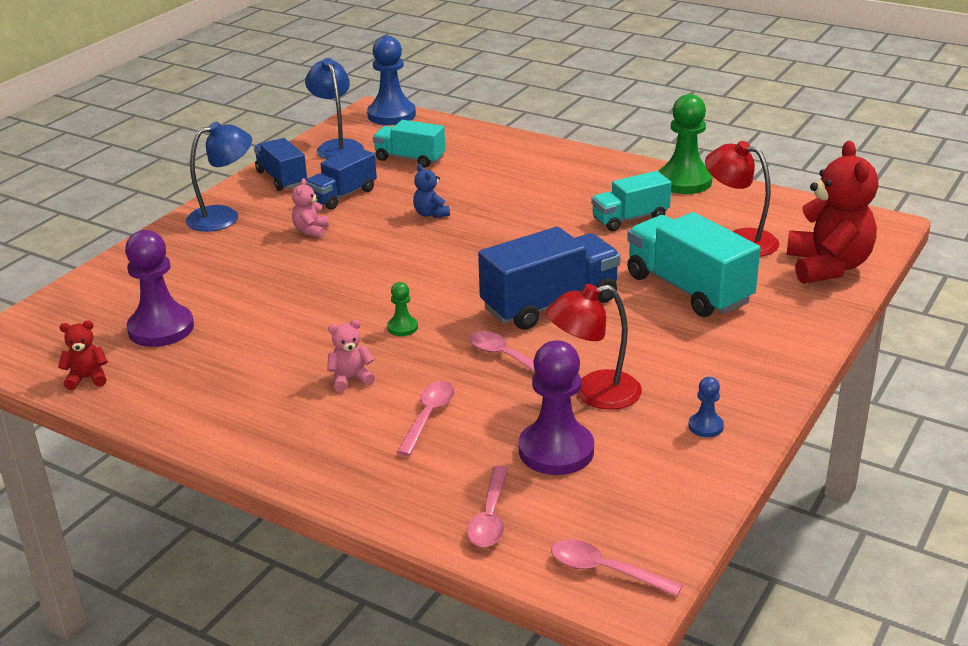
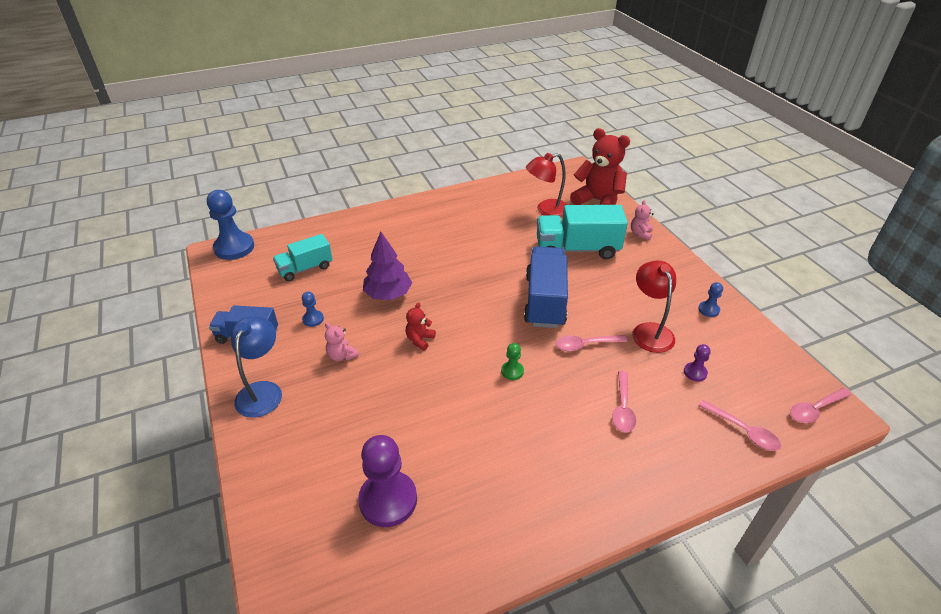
camera: 55 degrees left, 10 degrees up
(87, 378) = (417, 582): red teddy bear -> red teddy bear (420, 340)
(337, 146) = (241, 290): blue lamp -> none
(342, 195) = (313, 319): blue truck -> blue pawn
(351, 379) = (551, 423): pink teddy bear -> pink teddy bear (640, 233)
(428, 416) = (623, 408): pink spoon -> pink spoon turned 135 degrees counterclockwise
(431, 214) = (388, 294): blue teddy bear -> purple tree
(556, 450) = (695, 372): purple pawn -> purple pawn, size x0.47
(594, 393) = (649, 331): red lamp -> red lamp turned 150 degrees clockwise
(630, 219) = (485, 229): turquoise truck -> none
(684, 181) = (468, 194): green pawn -> none

